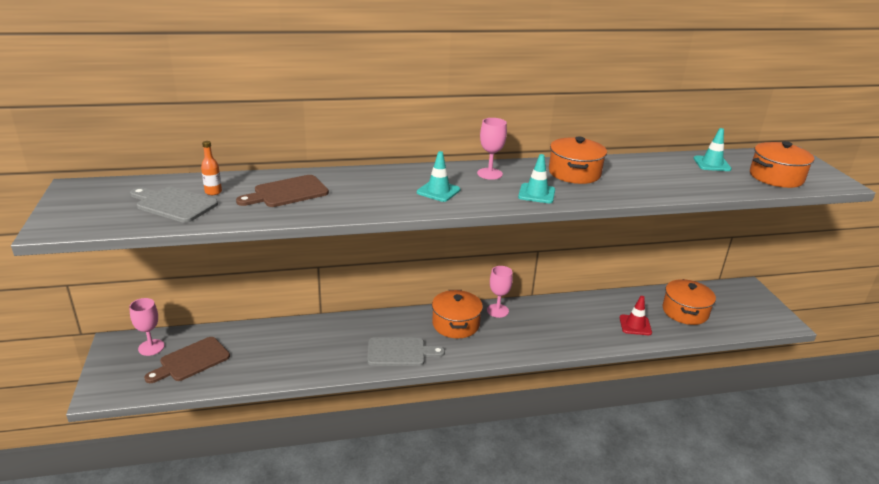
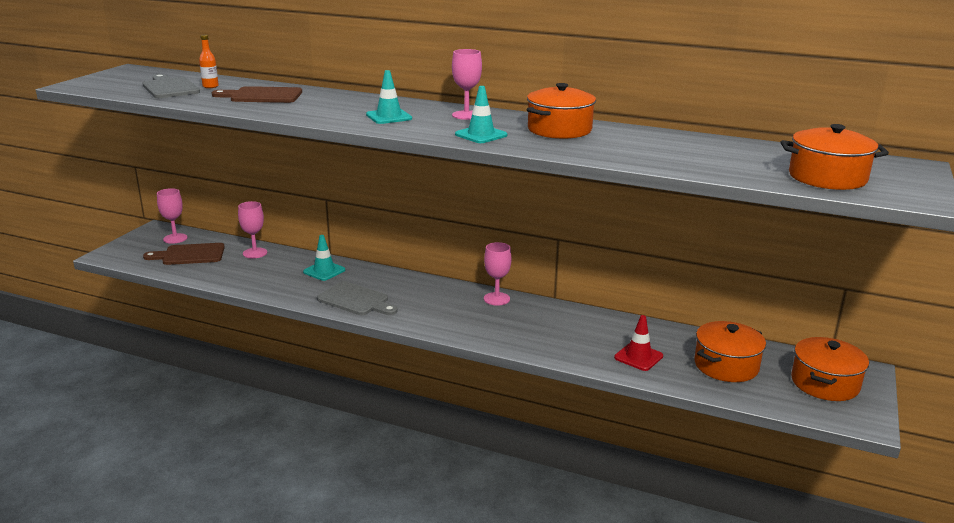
camera: 35 degrees right, 5 degrees down
(253, 336) = (255, 253): none -> pink goblet
(456, 324) = (438, 296): orange pot -> orange pot (825, 383)
(712, 164) = (758, 152): turquoise traffic cone -> turquoise traffic cone (324, 271)

